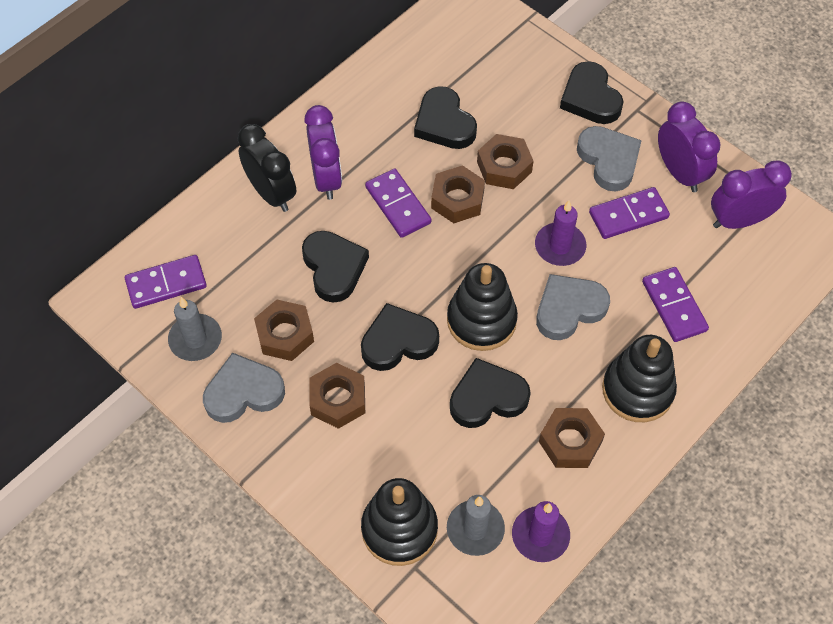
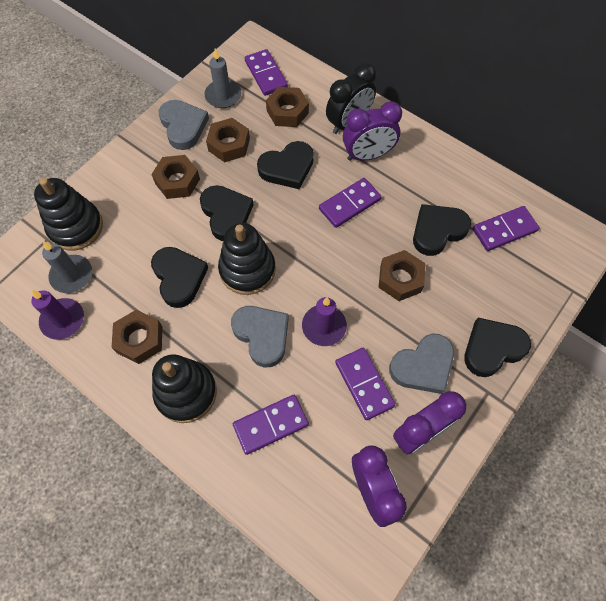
camera: 85 degrees right, 5 degrees up
(448, 62) = (504, 230): none -> purple domino
(457, 199) = (361, 246): brown nut -> brown nut (287, 112)

